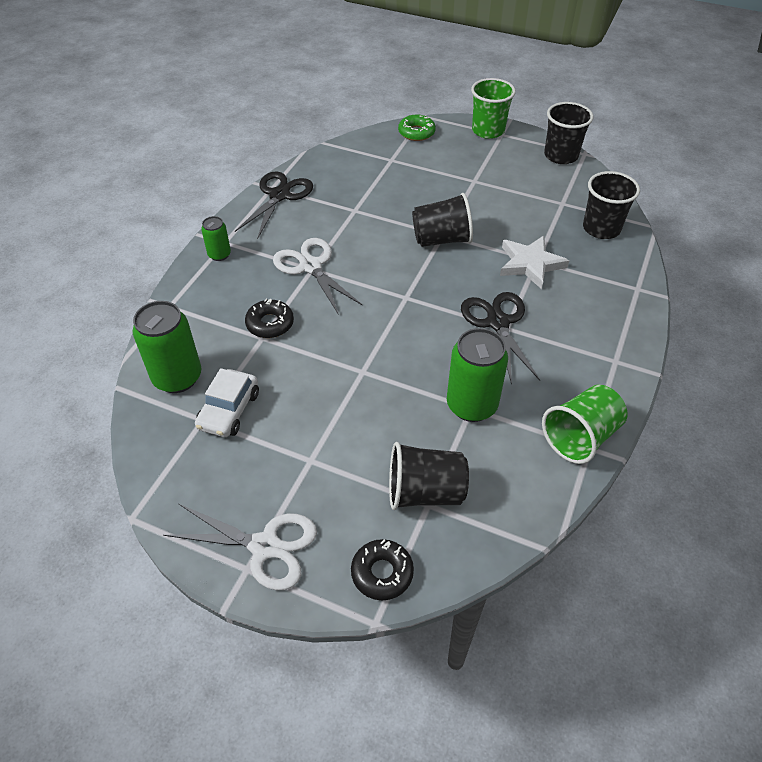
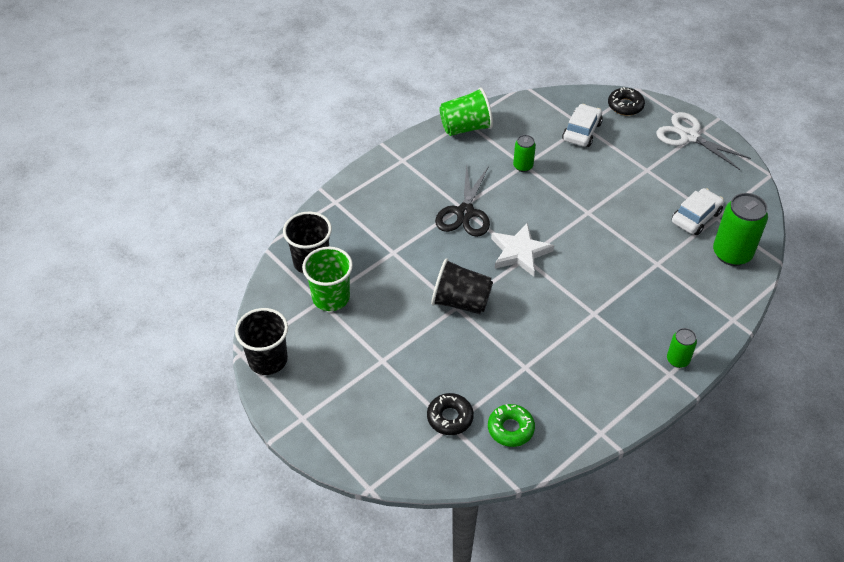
camera: 155 degrees left, 0 degrees up
(270, 324) = (648, 273): black donut -> black donut (450, 417)
(280, 195) = (596, 417): black scissors -> none
(310, 266) = (594, 316): white scissors -> none
(416, 132) = (396, 460): green donut -> green donut (510, 429)
(425, 492) = (582, 131): black cup -> white car
(471, 405) = (523, 166): green can -> green can, size x0.54
(488, 131) = (313, 429): green cup -> green cup (331, 297)
(530, 264) = (401, 251): white star -> white star (520, 252)

